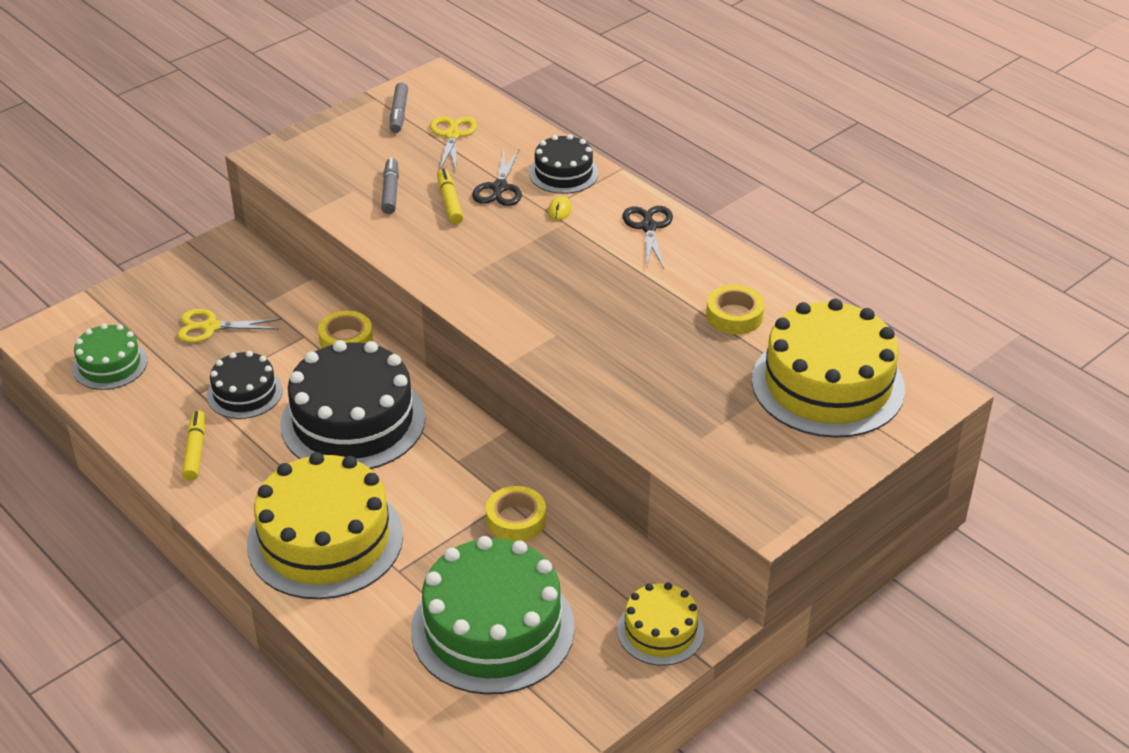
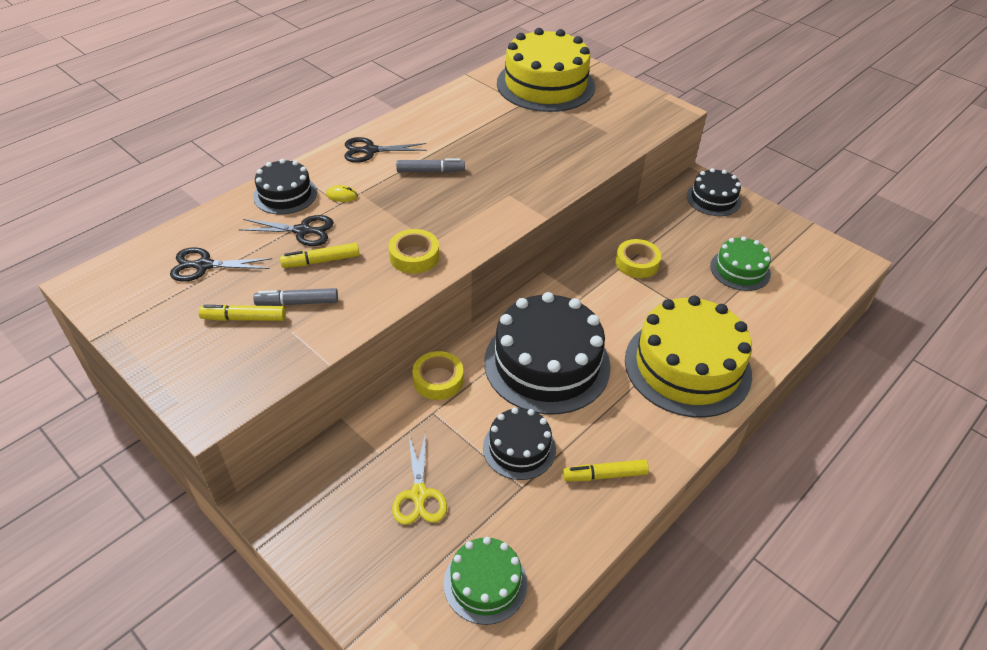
camera: 95 degrees left, 5 degrees up
(375, 164) = (244, 318): none -> yellow marker
(399, 113) = (149, 308): grey marker -> grey marker (430, 171)
(452, 135) = (203, 266): yellow scissors -> black scissors
(492, 628) = (740, 270): green cake -> green cake, size x0.53
(660, 631) = (713, 199): yellow cake -> black cake
(734, 316) = (479, 116): yellow tape -> yellow tape (414, 256)

